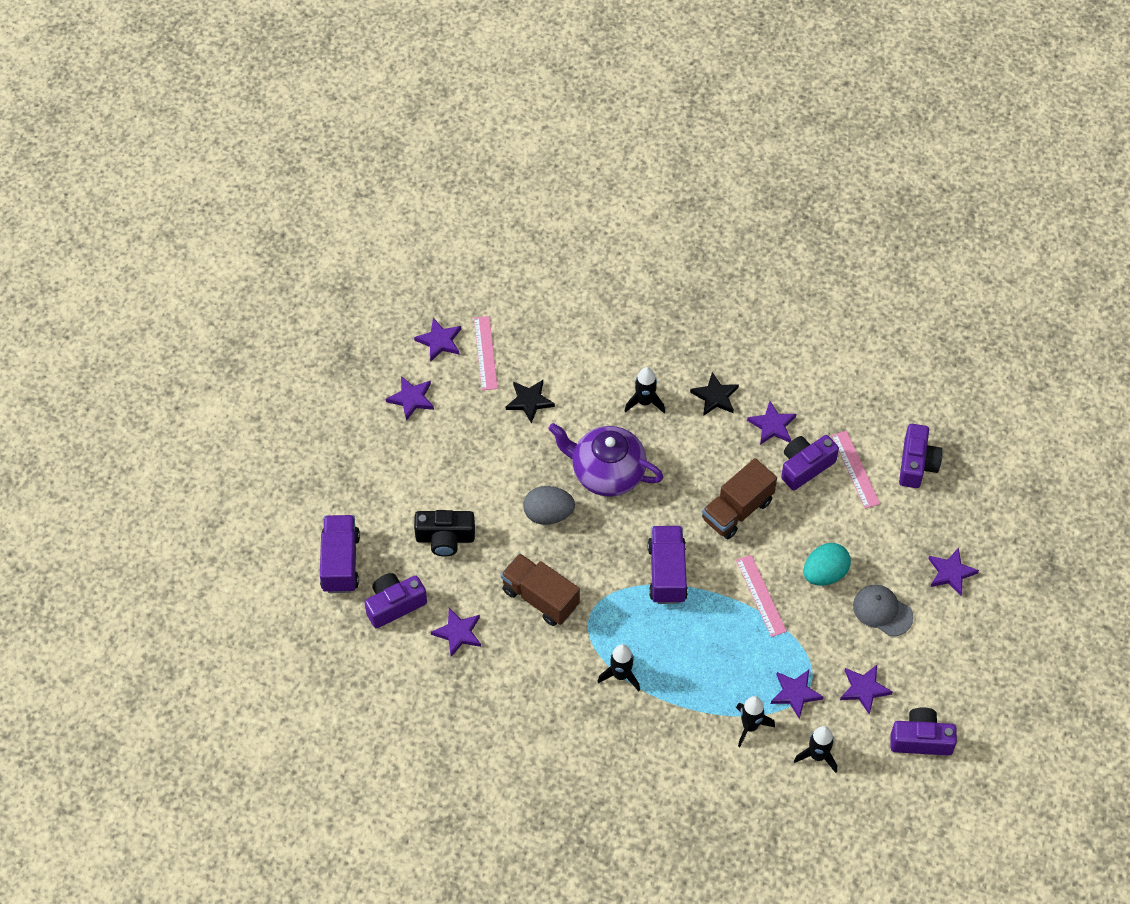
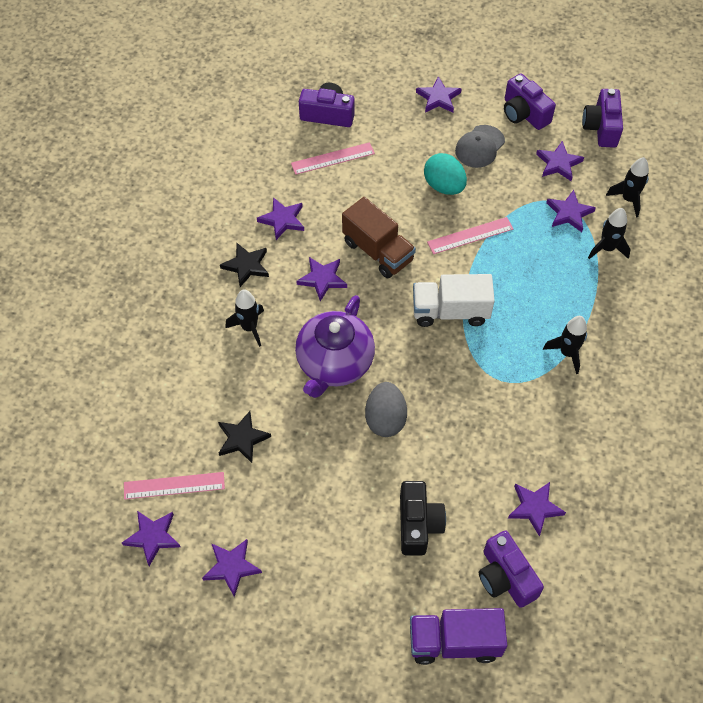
camera: 90 degrees left, 0 degrees up
(540, 598) = (486, 427): brown truck -> none
(667, 573) = (450, 311): purple truck -> white truck
(702, 461) = (322, 279): none -> purple star
(805, 466) = (329, 196): purple camera -> purple camera (524, 113)

